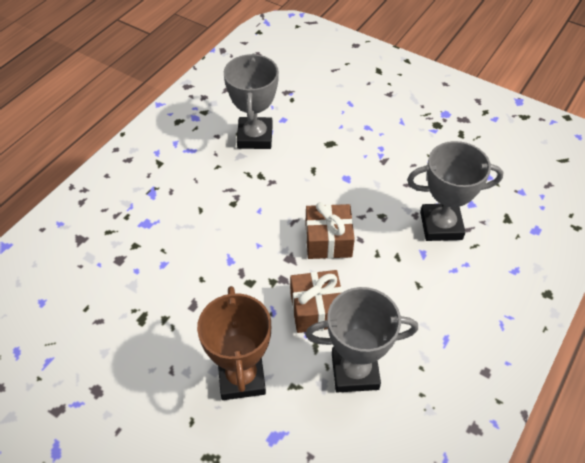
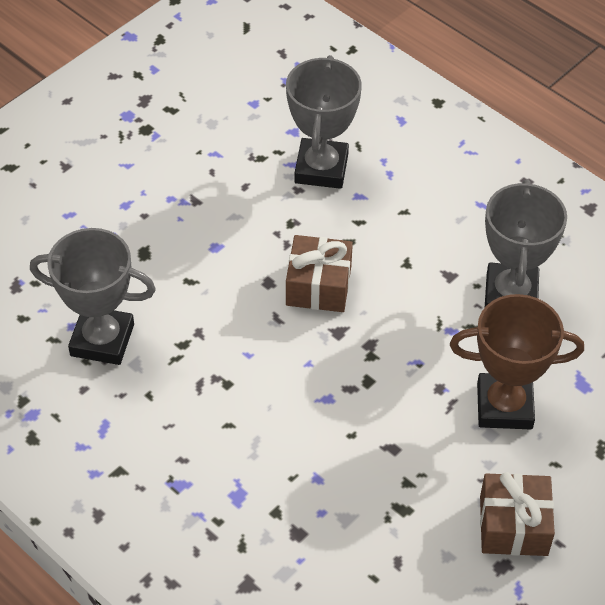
camera: 80 degrees left, 0 degrees up
(316, 309) = (422, 316): brown gift -> brown gift (513, 525)

